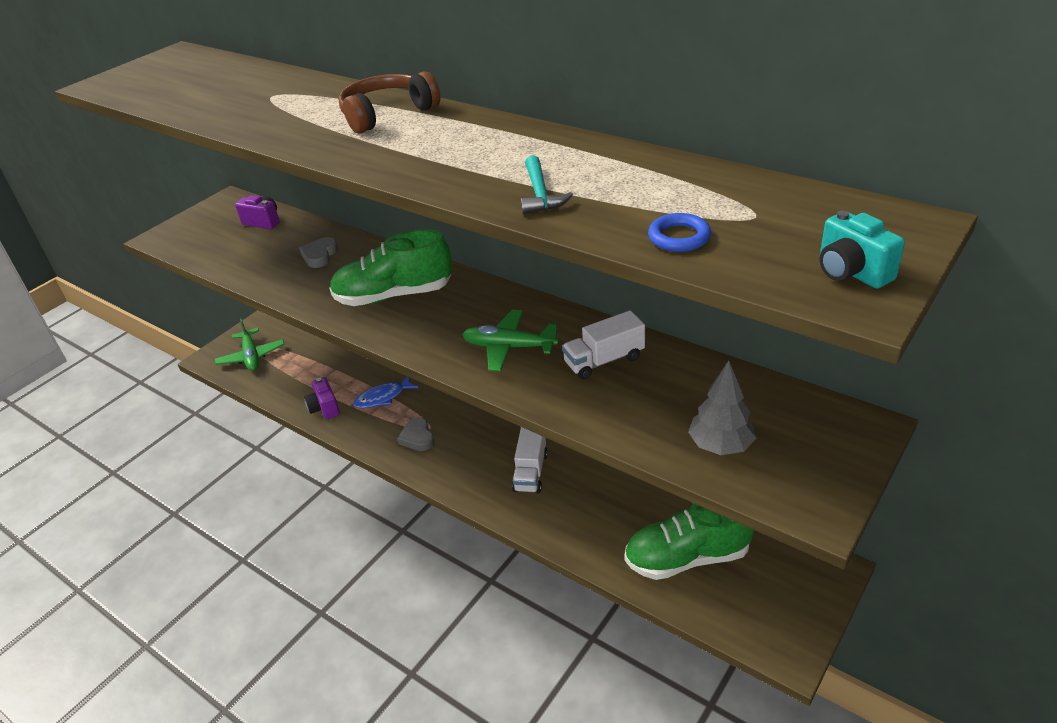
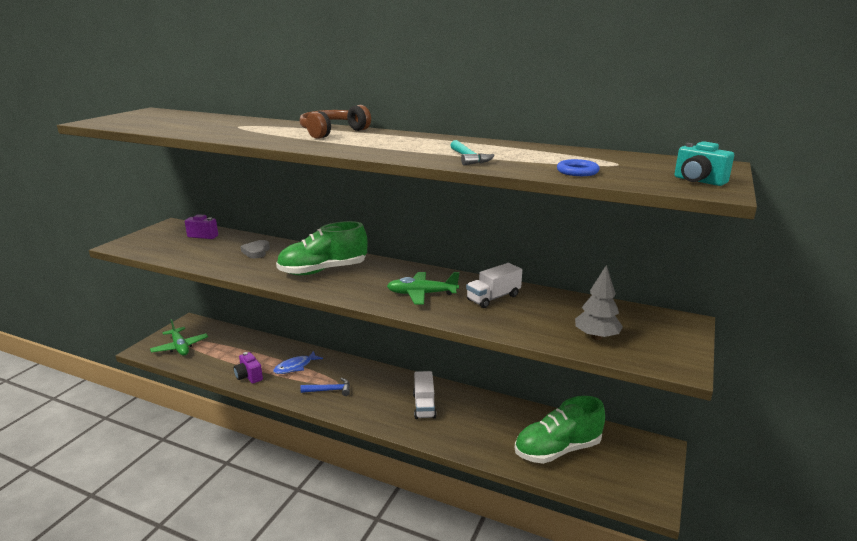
camera: 15 degrees left, 15 degrees down
(417, 437) = (329, 390): grey heart -> blue hammer

